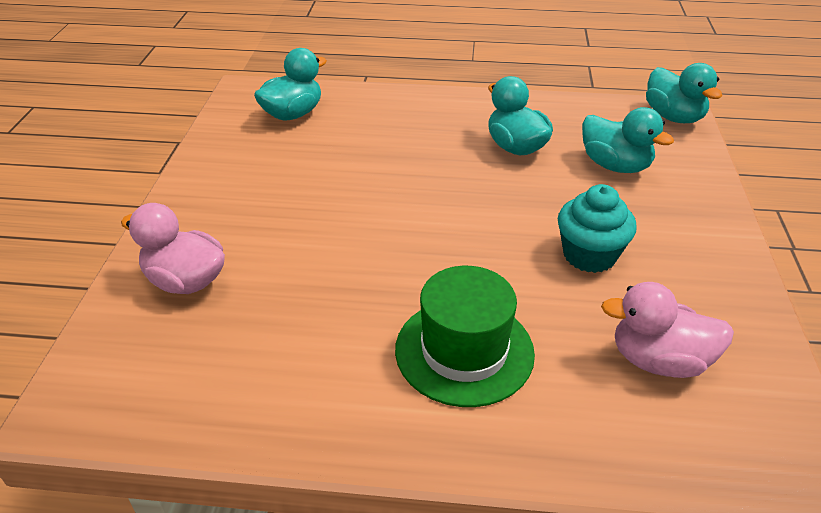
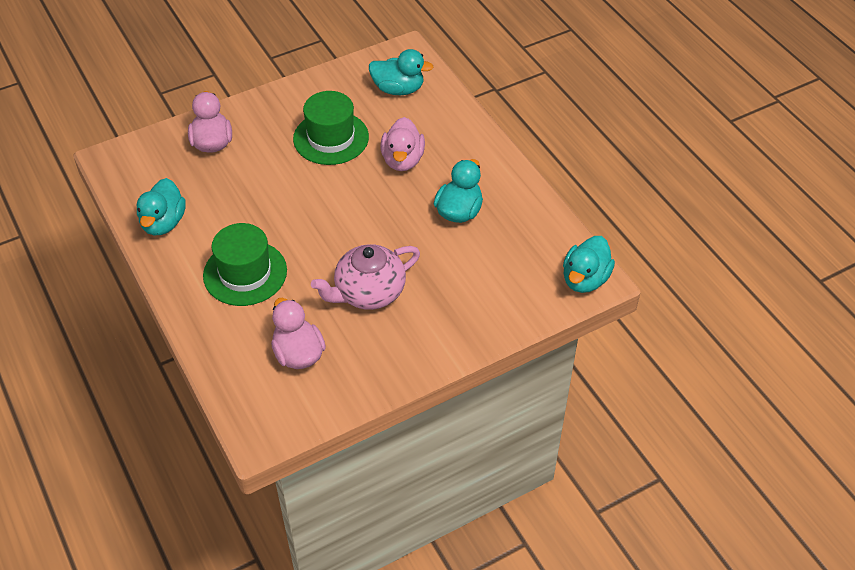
camera: 55 degrees right, 10 degrees up
(306, 183) = (331, 138): none -> green hat
(401, 151) = (402, 160): none -> pink duck
(589, 255) = (368, 293): turquoise cupcake -> pink teapot
(615, 165) = (482, 270): turquoise duck -> turquoise duck (163, 223)

